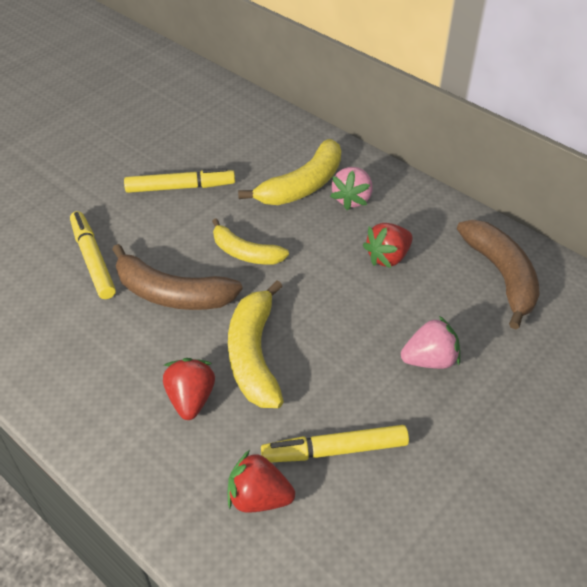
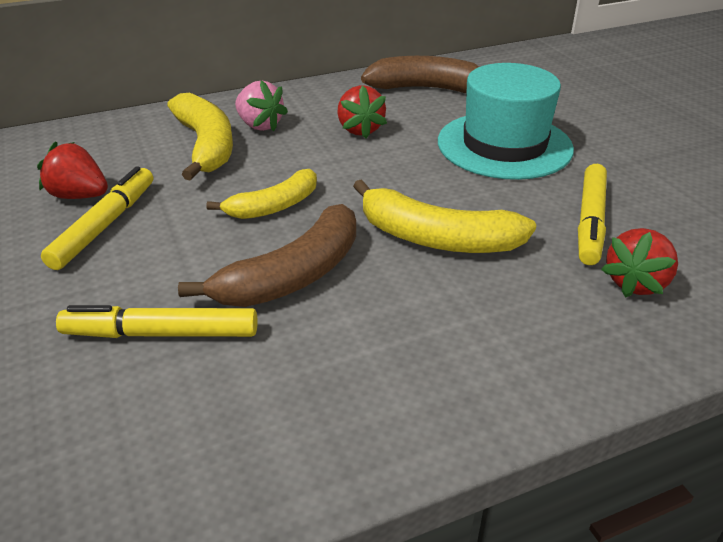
camera: 65 degrees left, 10 degrees down
(191, 399) = (477, 299): red strawberry -> red strawberry (79, 196)
(430, 360) = (504, 145): pink strawberry -> turquoise hat

